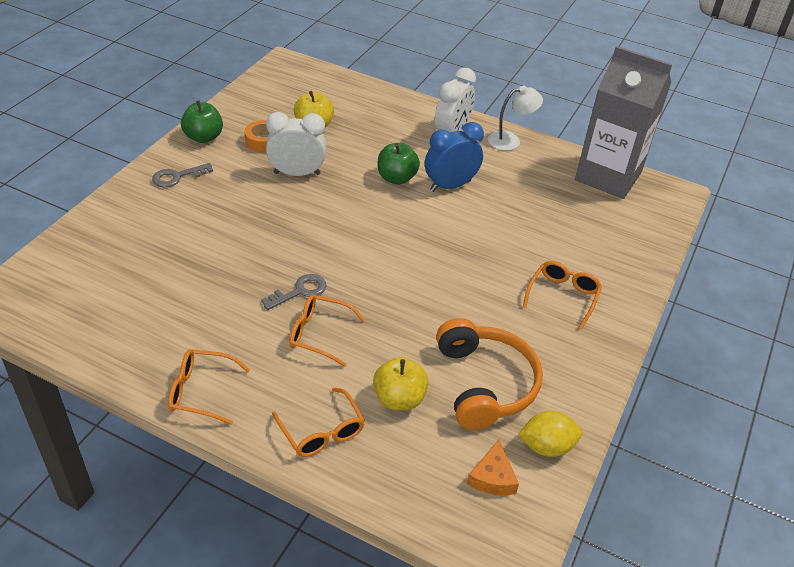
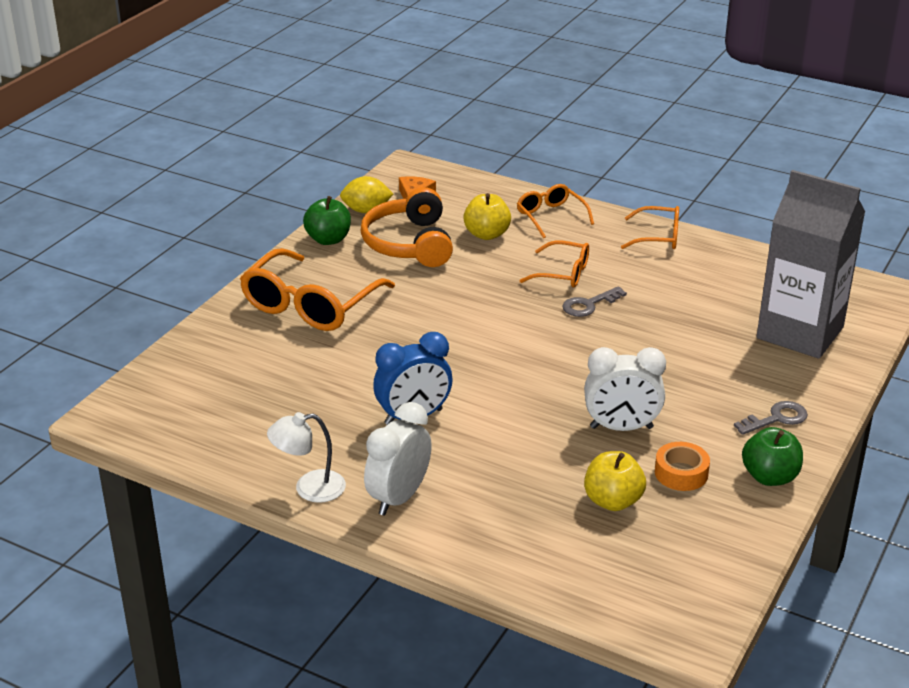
camera: 175 degrees left, 10 degrees down
(396, 178) = (485, 425): green apple -> green apple (328, 239)
(563, 296) = (310, 305): orange glasses -> orange glasses, size x1.80
(608, 176) = (186, 436): grey carton -> grey carton (800, 333)

